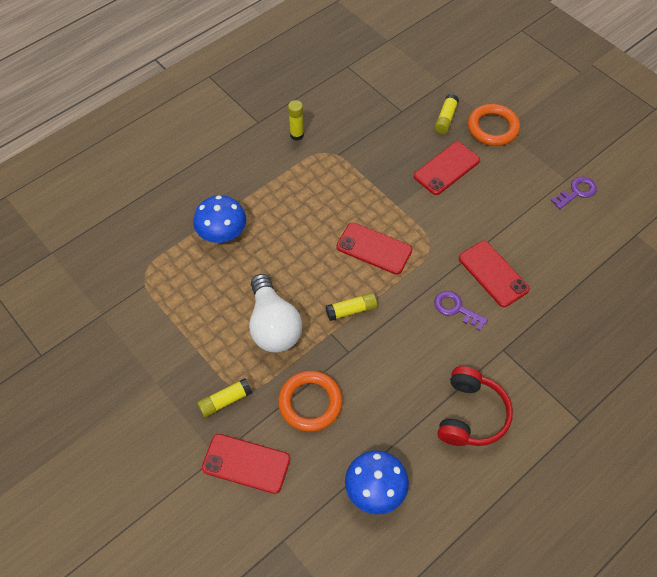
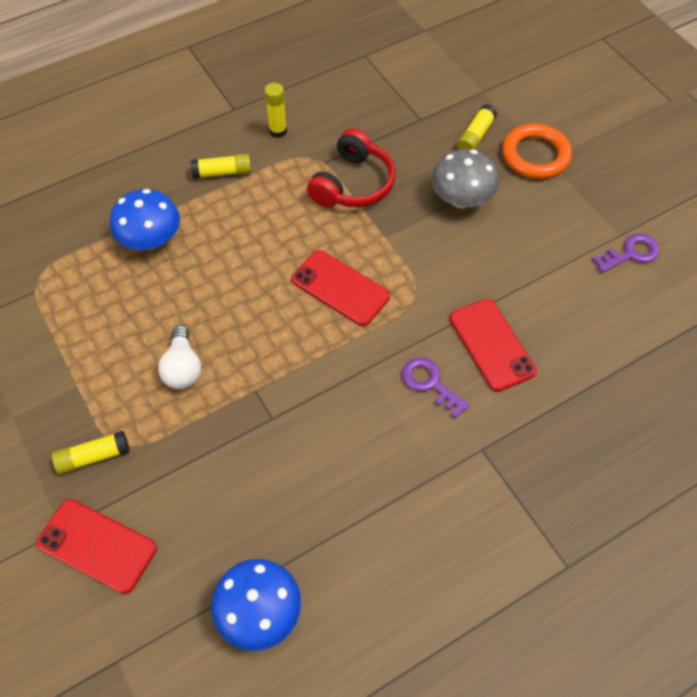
camera: 10 degrees right, 0 degrees up
(273, 325) = (183, 368): white light bulb -> white light bulb, size x0.60
(310, 403) = (203, 478): orange ring -> none
(351, 310) = (290, 364): yellow glue stick -> yellow glue stick (222, 172)
(446, 168) = (461, 198): red phone -> grey mushroom
(471, 414) = (416, 531): red headphones -> red headphones (353, 184)

